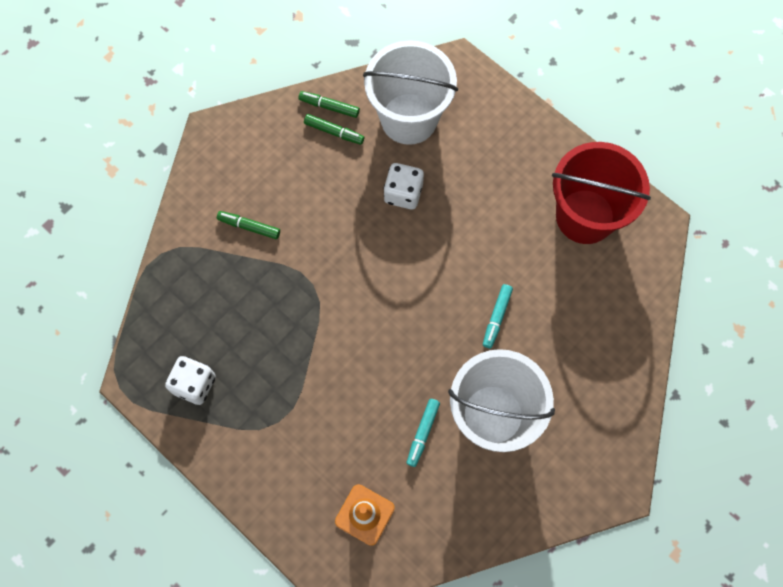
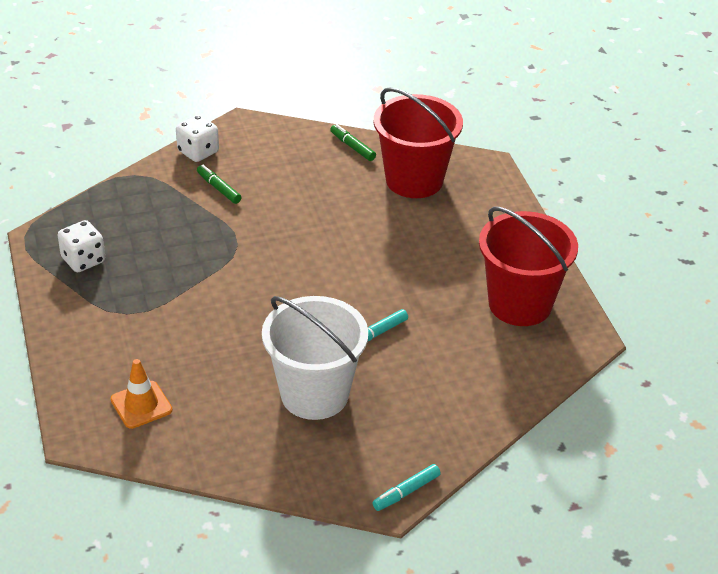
camera: 30 degrees right, 30 degrees down
(334, 132) = (342, 163): green marker -> none
(403, 193) = (367, 222): white dice -> white dice (198, 152)
(409, 118) = (414, 180): white bucket -> red bucket
(422, 433) = (241, 377): turquoise marker -> turquoise marker (406, 492)

